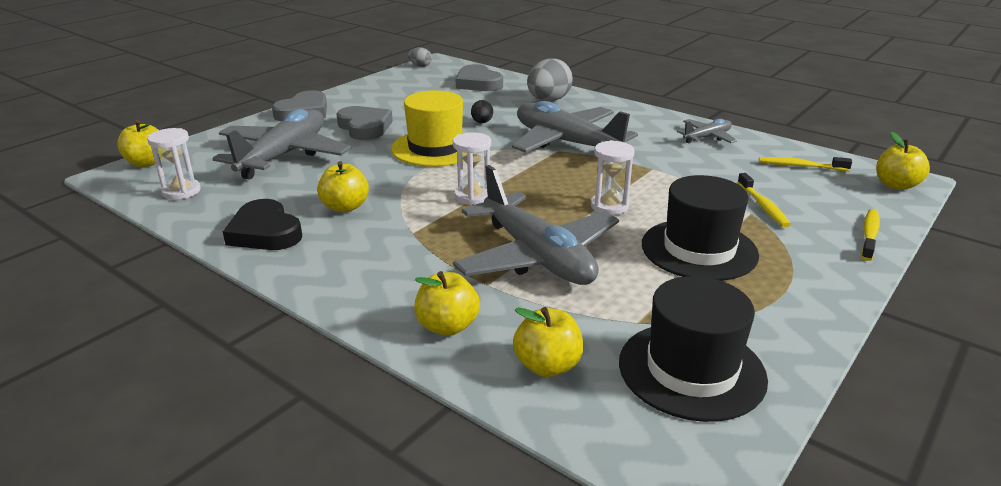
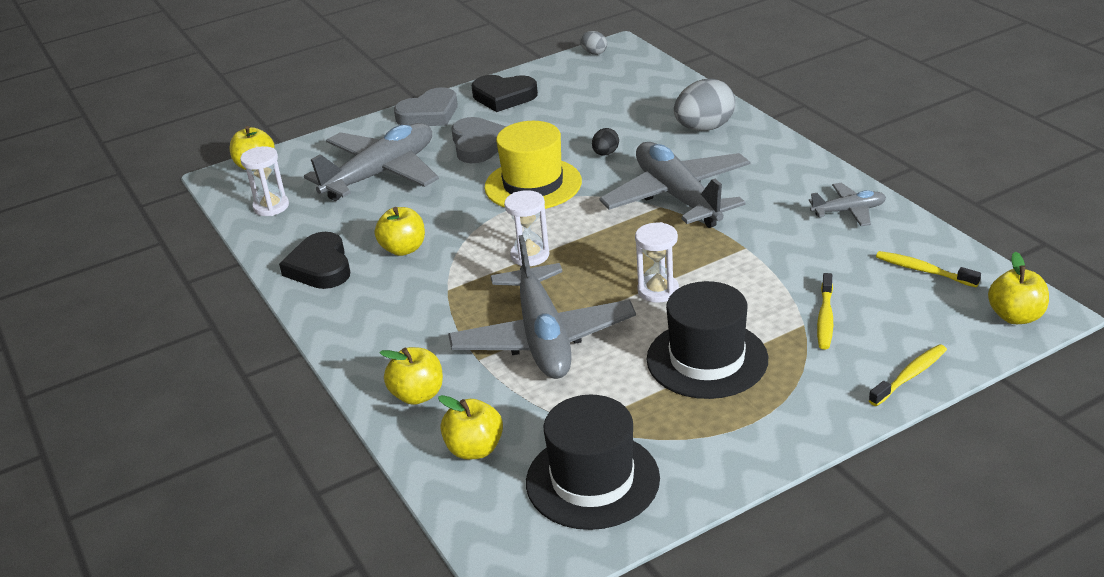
camera: 25 degrees right, 5 degrees up
(364, 96) = (504, 97): none -> black heart
(478, 83) = (641, 90): grey heart -> none

